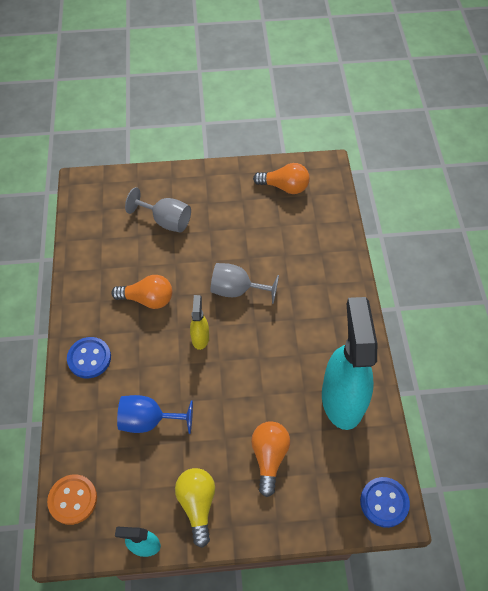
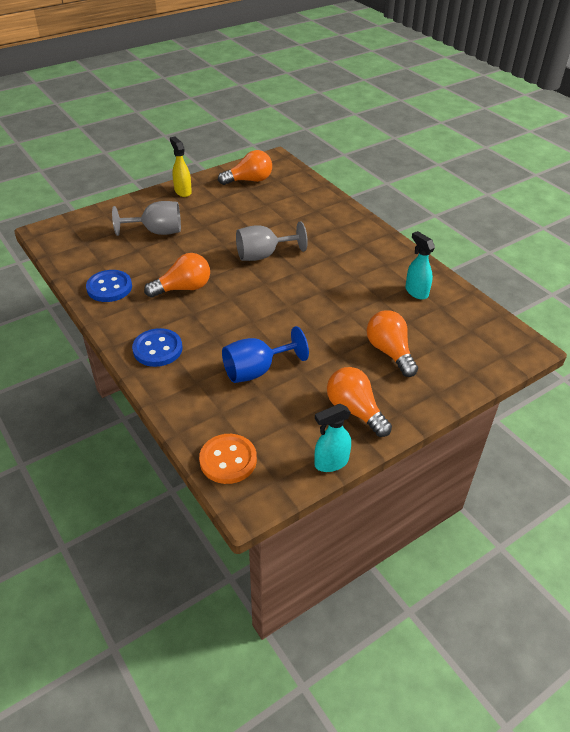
camera: 30 degrees left, 15 degrees down
(197, 504) = (355, 410): yellow light bulb -> orange light bulb
(200, 337) = (257, 297): yellow spray bottle -> yellow spray bottle (183, 191)
(342, 399) = (416, 292): turquoise spray bottle -> turquoise spray bottle, size x0.44
(384, 502) = (509, 343): blue button -> blue button (109, 287)

